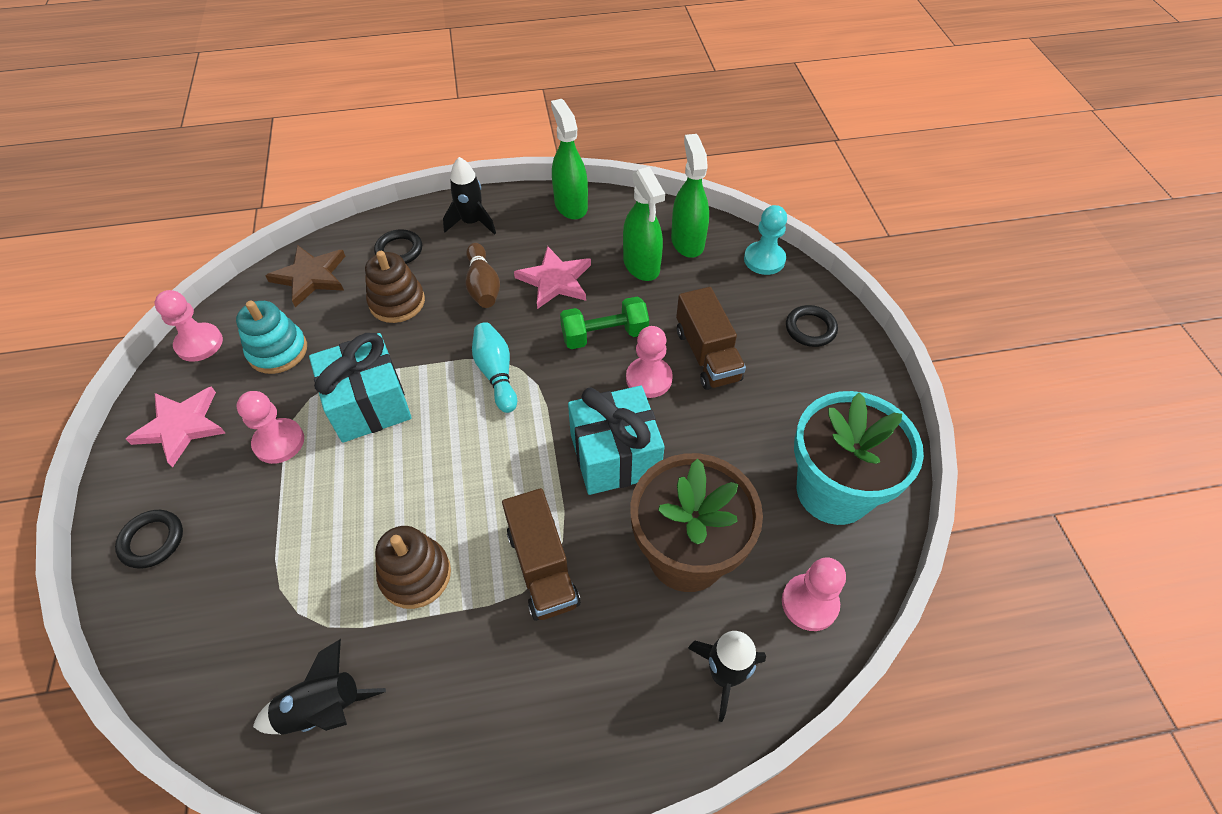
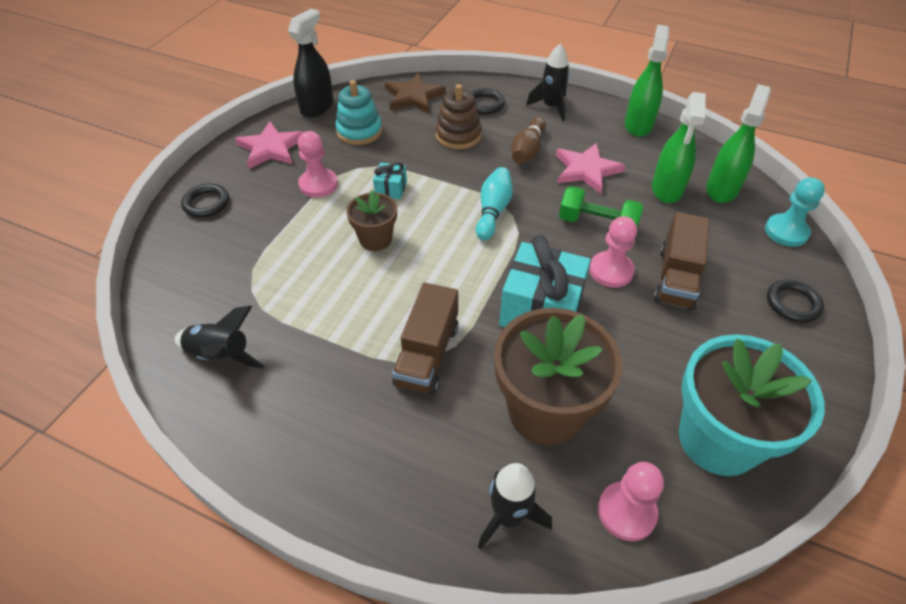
camera: 35 degrees right, 5 degrees down
(199, 343) = (317, 107): pink pawn -> black spray bottle
(369, 404) = (391, 189): turquoise gift -> turquoise gift, size x0.46
(396, 472) = (375, 239): none -> brown flower pot
(415, 575) = (338, 309): brown stacking toy -> none

